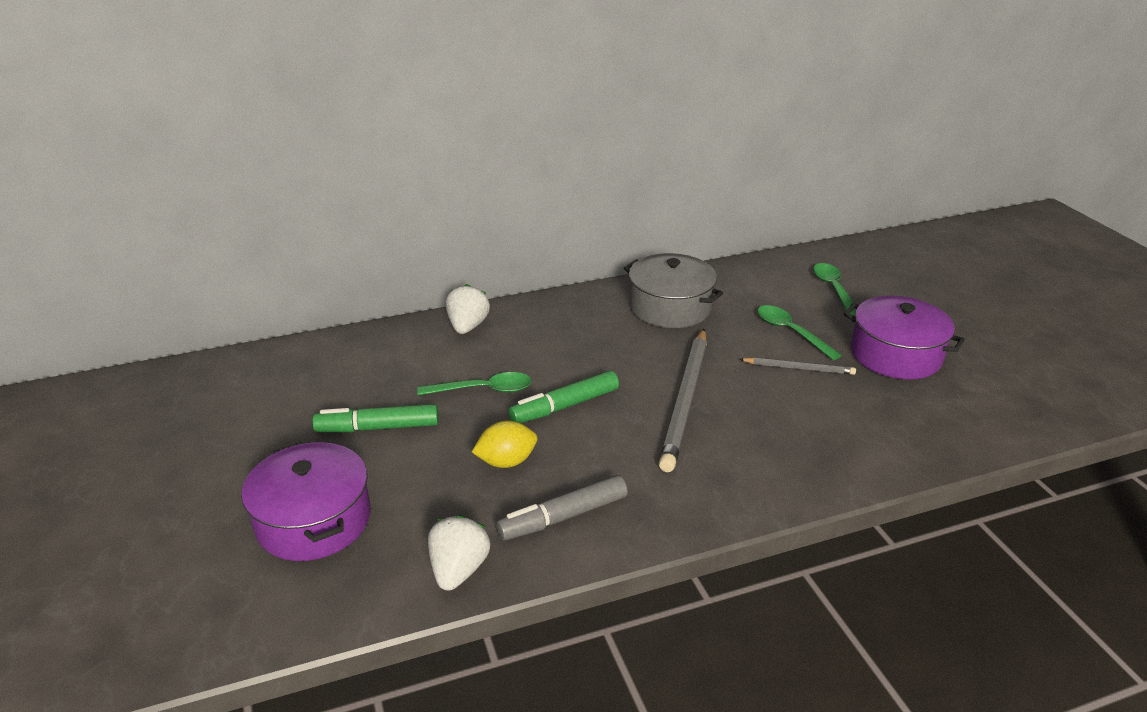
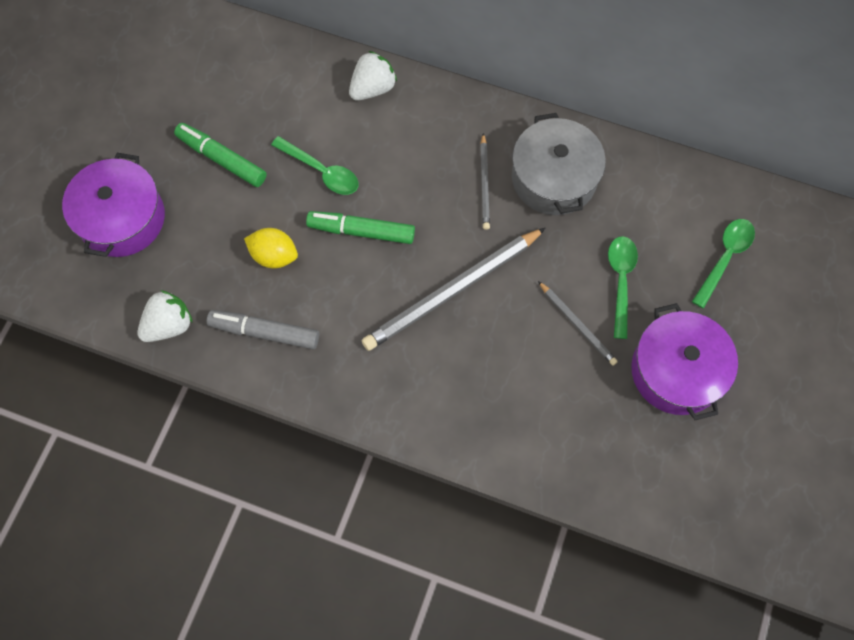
camera: 40 degrees right, 35 degrees up
(625, 333) = (484, 183): none -> grey pencil

